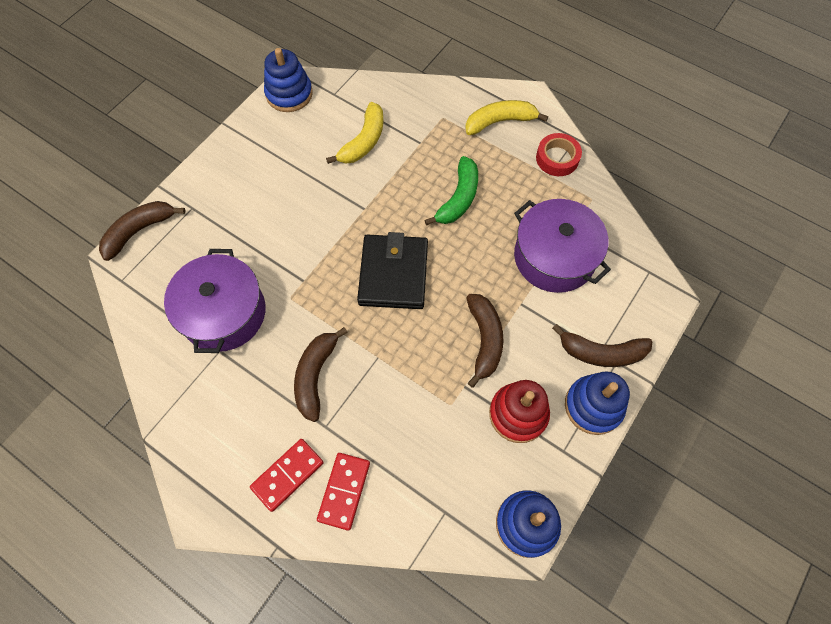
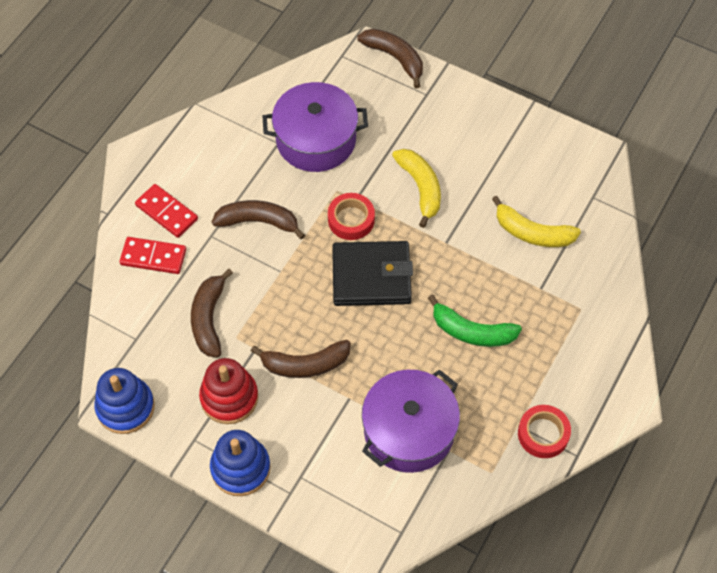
camera: 85 degrees right, 5 degrees down
(289, 94) = (584, 155): blue stacking toy -> none
(327, 287) = (351, 220): none -> red tape
(500, 121) = (586, 370): yellow banana -> yellow banana (420, 188)
(601, 353) = (299, 477): brown banana -> brown banana (209, 319)

